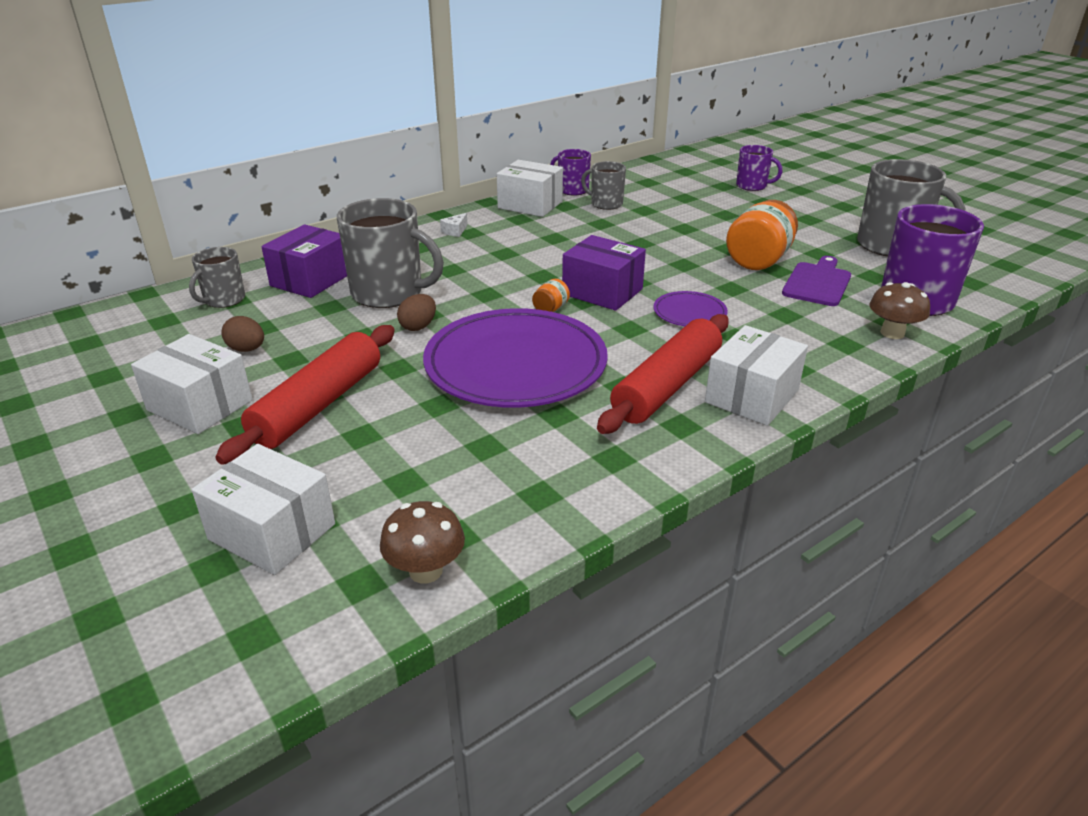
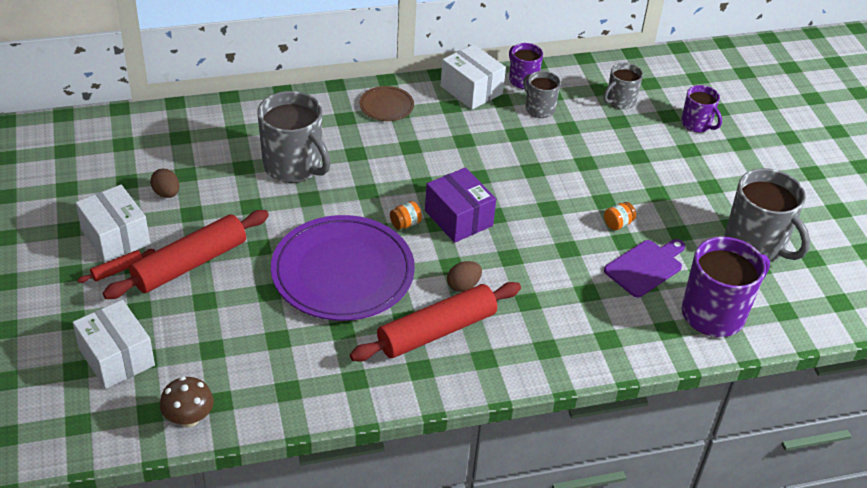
camera: 20 degrees right, 10 degrees up
(220, 436) = (117, 270): none -> red rolling pin
(223, 300) = (172, 134): grey mug -> grey mug (620, 101)
(311, 280) = (244, 131): purple box -> none
(418, 326) = (296, 210): brown egg -> brown egg (463, 285)
(455, 231) = (386, 106): white cheese -> brown plate
(689, 313) = (510, 264): purple plate -> none
(751, 396) = (491, 362): white box -> none
(758, 260) = (618, 224): orange jar -> orange jar, size x0.45
(892, 333) = (656, 341): brown mushroom -> none

